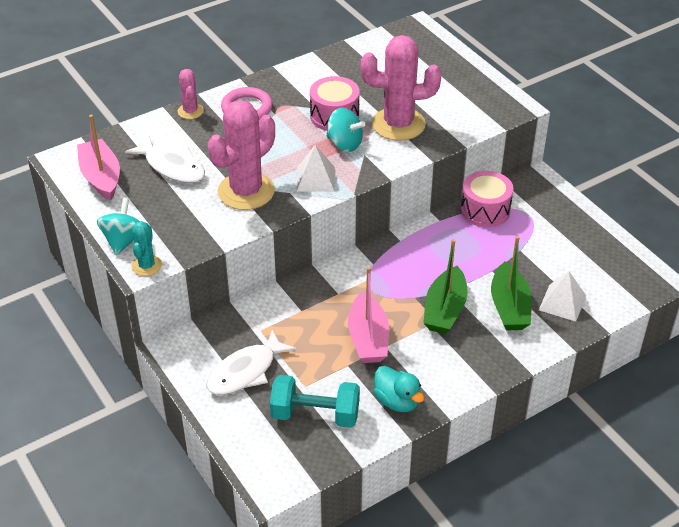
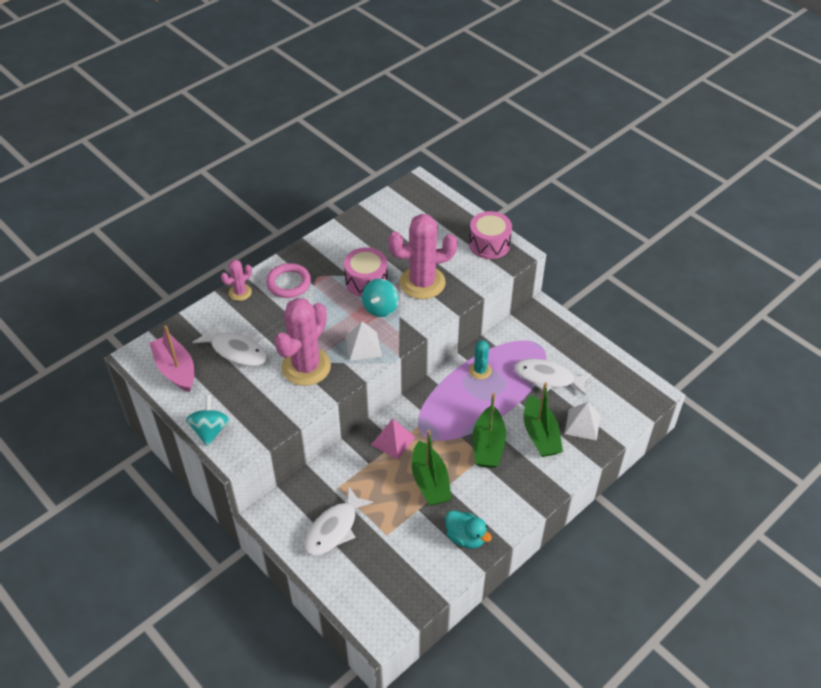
camera: 10 degrees left, 5 degrees up
(146, 266) = (236, 452): turquoise cactus -> turquoise cactus (480, 370)
(190, 111) = (240, 292): pink cactus -> pink cactus turned 75 degrees clockwise
(315, 414) = (400, 560): turquoise dumbbell -> none
(335, 291) = (393, 440): none -> pink pyramid
(344, 144) = (380, 308): turquoise spinning top -> turquoise spinning top turned 90 degrees clockwise
(368, 338) = (430, 481): pink boat -> green boat
(485, 210) = (503, 345): pink drum -> pink drum (489, 244)
(530, 250) = (547, 378): none -> white fish

